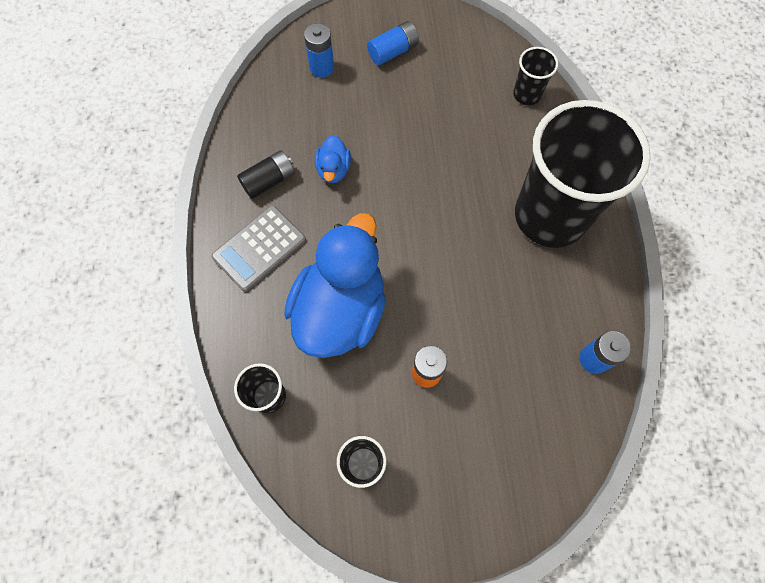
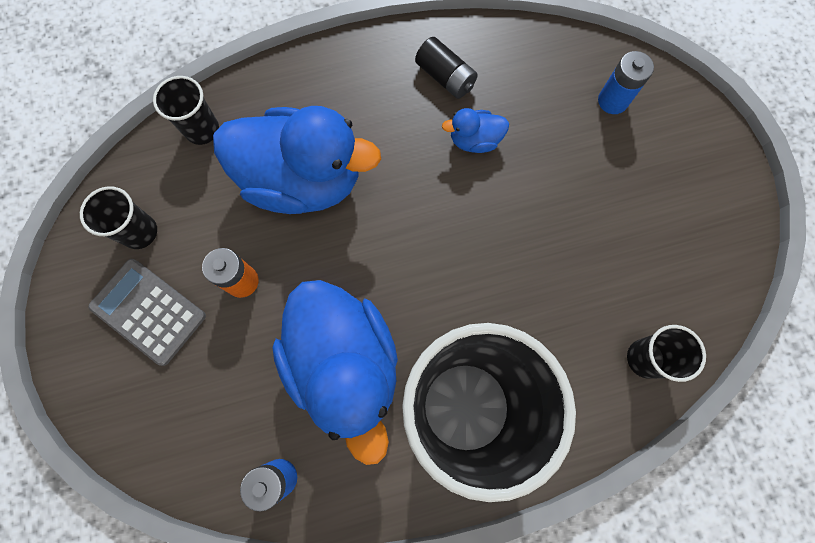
camera: 80 degrees right, 5 degrees up
(259, 248) = (362, 86): grey calculator -> grey calculator (148, 311)
(393, 51) = (662, 178): blue battery -> none
(509, 297) = (345, 365): none -> blue duck

